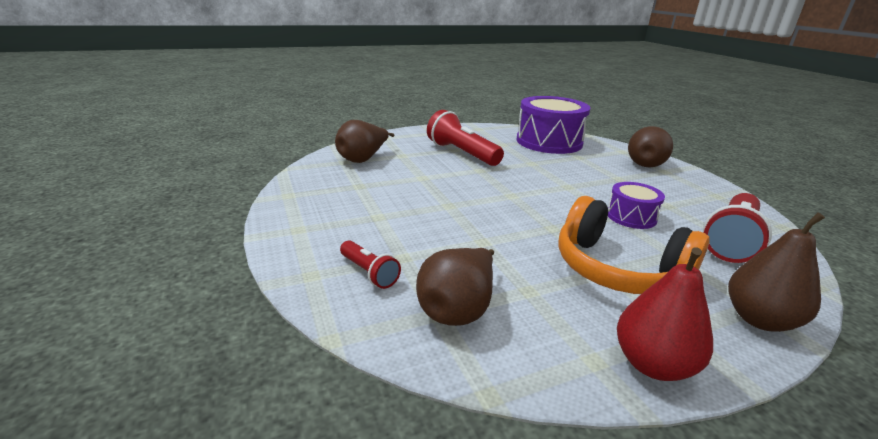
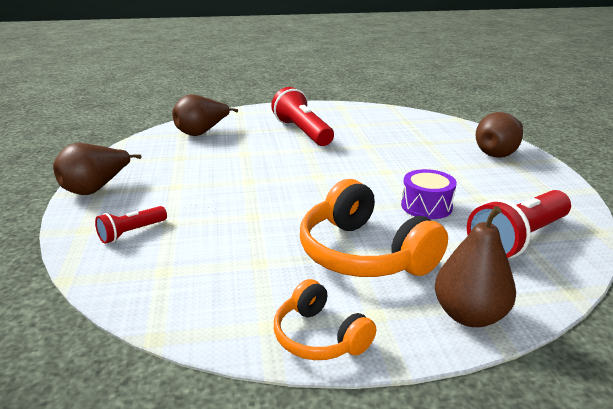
camera: 15 degrees right, 0 degrees up
(369, 273) = (131, 232): red flashlight -> red flashlight turned 75 degrees clockwise
(458, 309) = (183, 270): brown pear -> brown pear (96, 189)
(549, 142) = (406, 124): purple drum -> none
(652, 364) = (319, 337): red pear -> orange headphones

